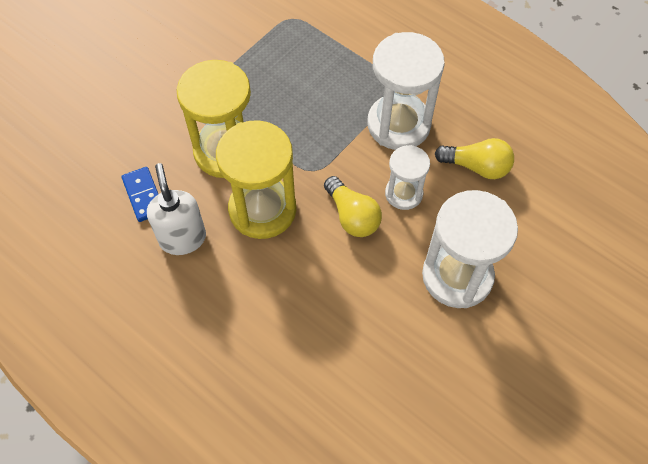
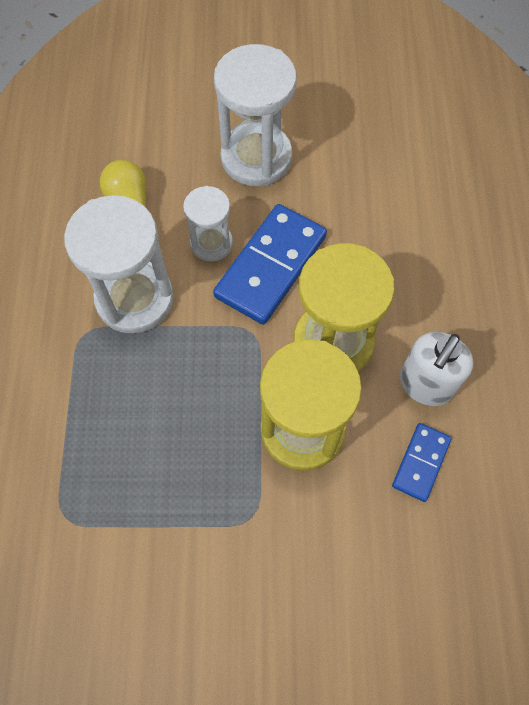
camera: 130 degrees left, 5 degrees up
(352, 216) = (271, 266): yellow light bulb -> blue domino

